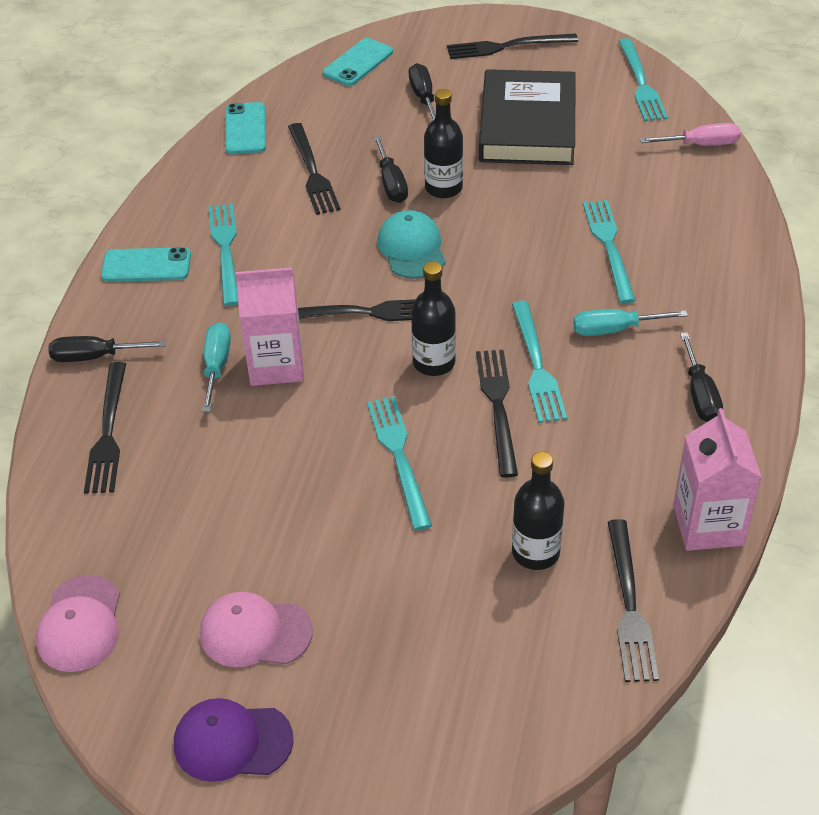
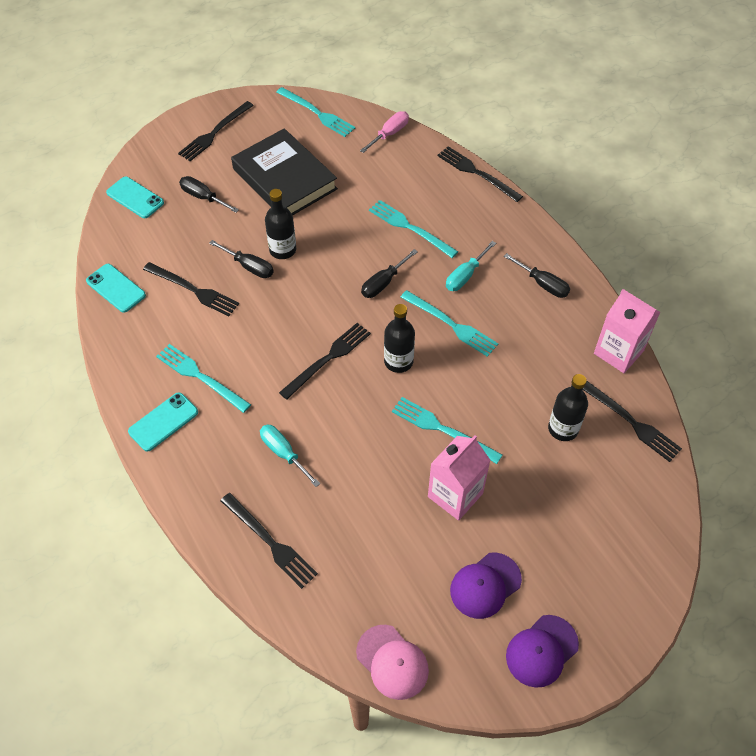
camera: 45 degrees left, 10 degrees up
(94, 357) = (203, 503): black screwdriver -> black screwdriver (383, 283)
(255, 633) = (485, 585): pink cap -> purple cap
(276, 365) = (316, 426): pink carton -> pink carton (455, 495)
(358, 63) = (135, 198): turquoise phone -> turquoise phone turned 45 degrees counterclockwise
(412, 248) = (308, 300): turquoise cap -> none
(498, 407) = (458, 362): black fork -> black fork (477, 173)

